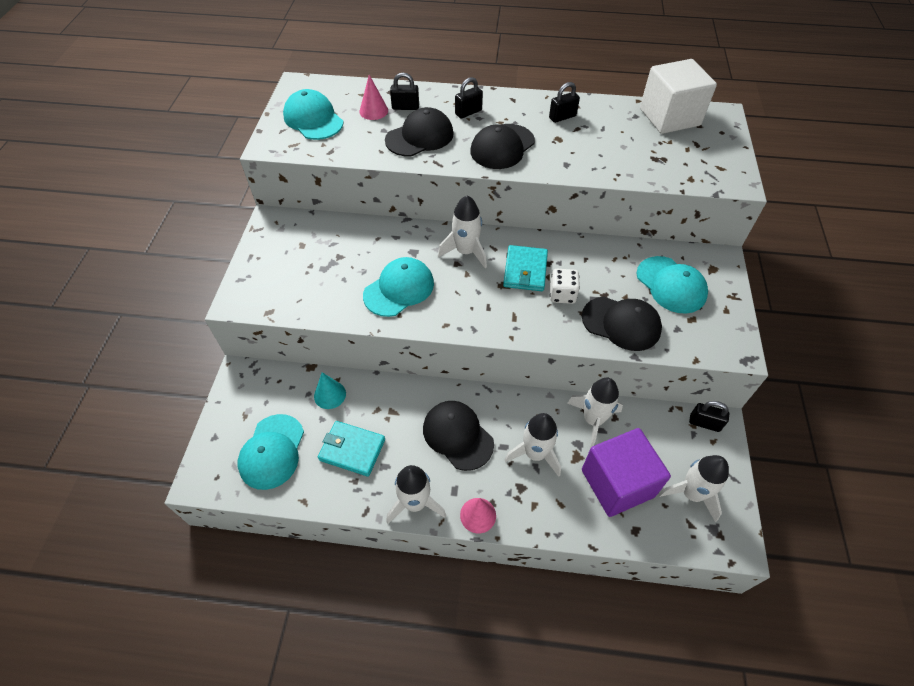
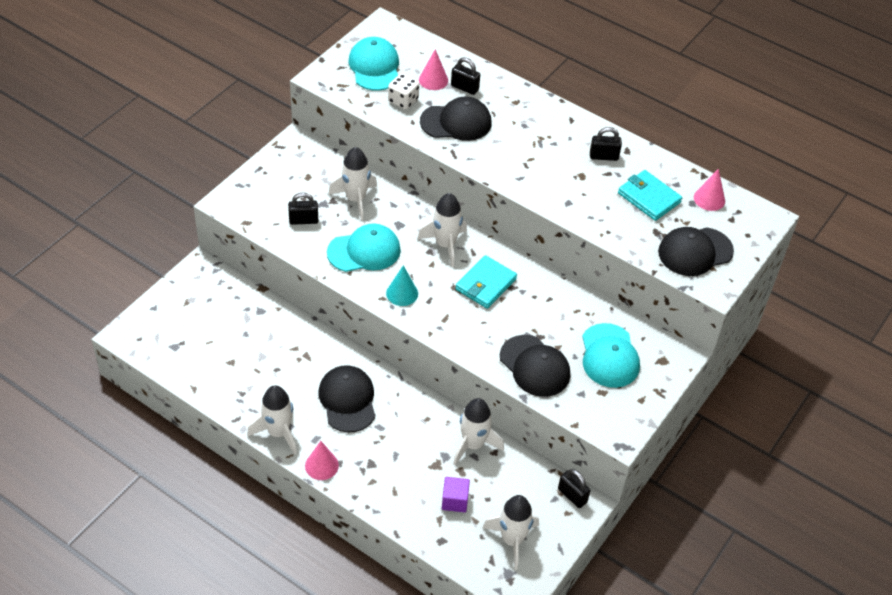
camera: 25 degrees right, 5 degrees down
(272, 451) = (191, 340): turquoise cap -> none
(330, 395) = (264, 318): turquoise cone -> turquoise cone (402, 293)
(352, 450) = (255, 369): turquoise wallet -> turquoise wallet (649, 198)
(468, 112) = (518, 116): black padlock -> black padlock (303, 220)
(502, 147) = (523, 162): black cap -> black cap (695, 252)
(535, 454) = (402, 445): white rocket -> white rocket (355, 199)
(562, 294) = (502, 319): white dice -> white dice (403, 101)
(617, 483) = (455, 501): purple cube -> purple cube, size x0.46
(669, 117) = (709, 199): white cube -> pink cone

